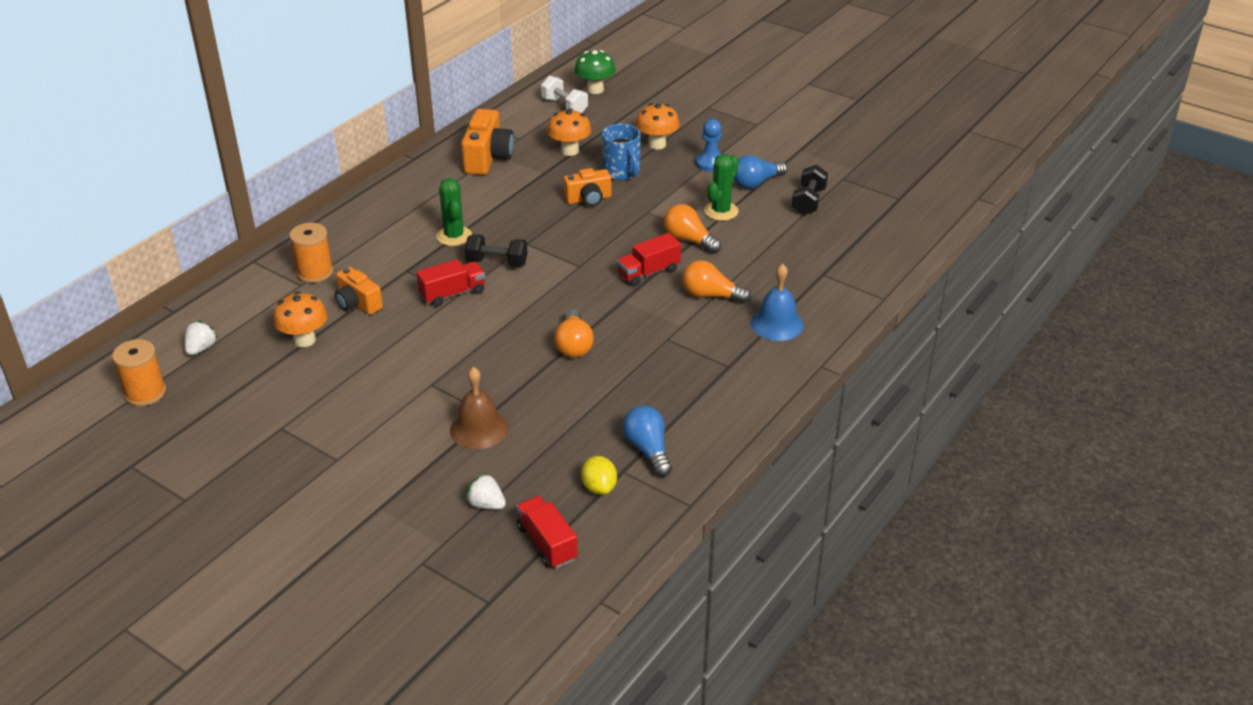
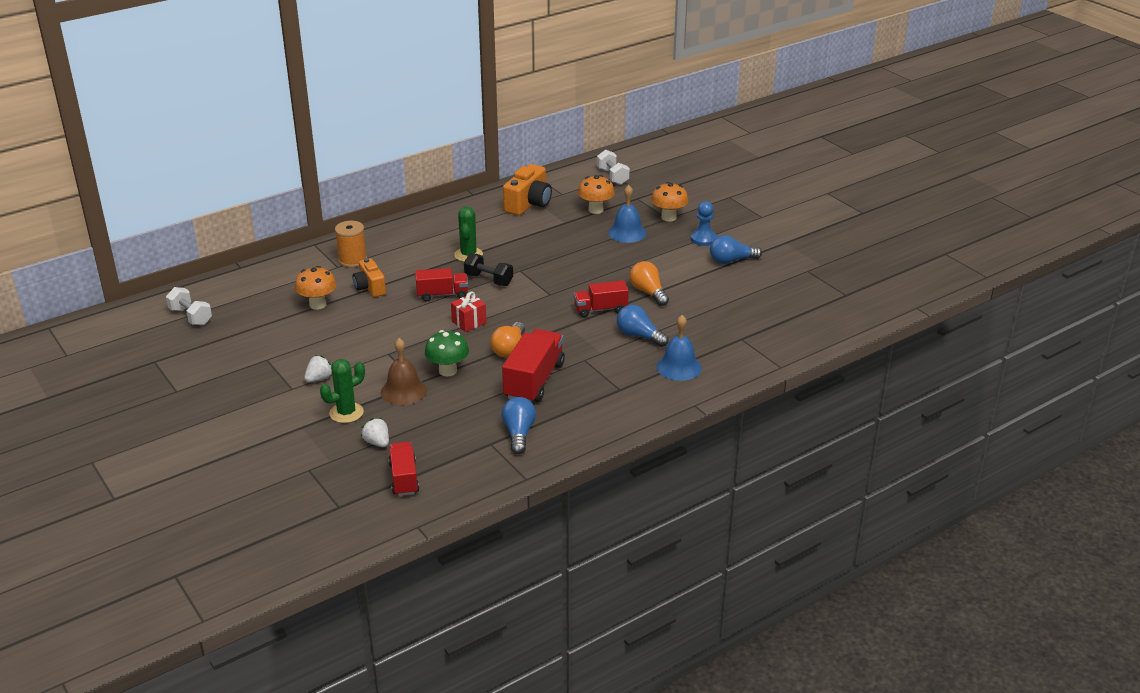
camera: 20 degrees right, 5 degrees down
(145, 393) = (190, 317): orange spool -> white dumbbell
(201, 348) = (244, 295): white strawberry -> white strawberry (319, 379)
(505, 322) = (469, 322): none -> red gift
(588, 199) = (588, 248): orange camera -> none
(595, 89) = (645, 168): green mushroom -> green mushroom (448, 371)
(599, 487) = (465, 450): yellow lemon -> none
(622, 172) = (627, 233): blue mug -> blue bell
(626, 379) = (534, 381): none -> red truck
(711, 295) = (639, 336): orange light bulb -> blue light bulb
(721, 211) = (688, 276): green cactus -> green cactus (346, 413)
(808, 201) = (766, 282): black dumbbell -> none

